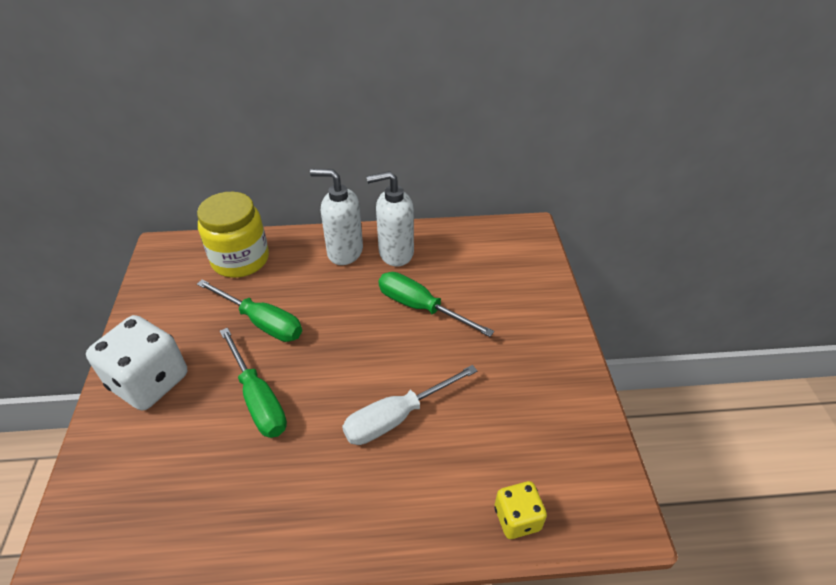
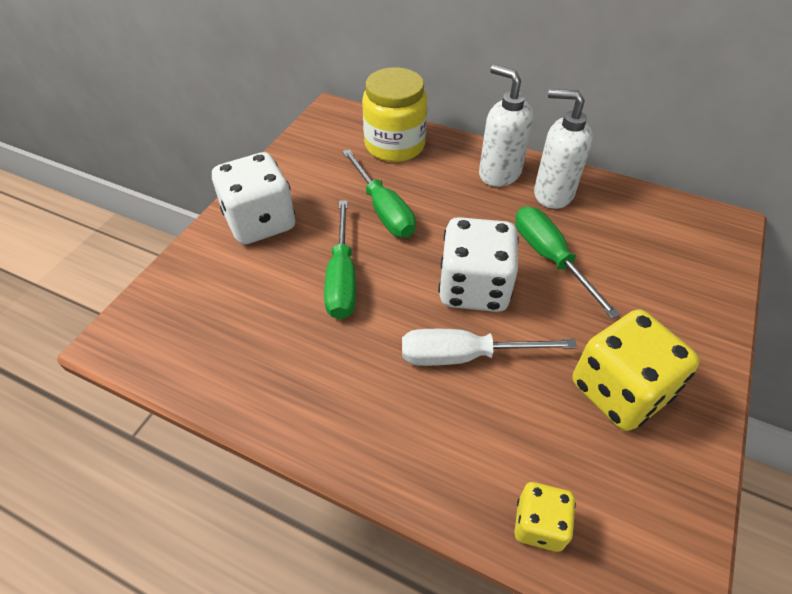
camera: 30 degrees right, 5 degrees up
(374, 358) = (473, 288): none -> white dice
(520, 389) = (619, 391): none -> yellow dice

